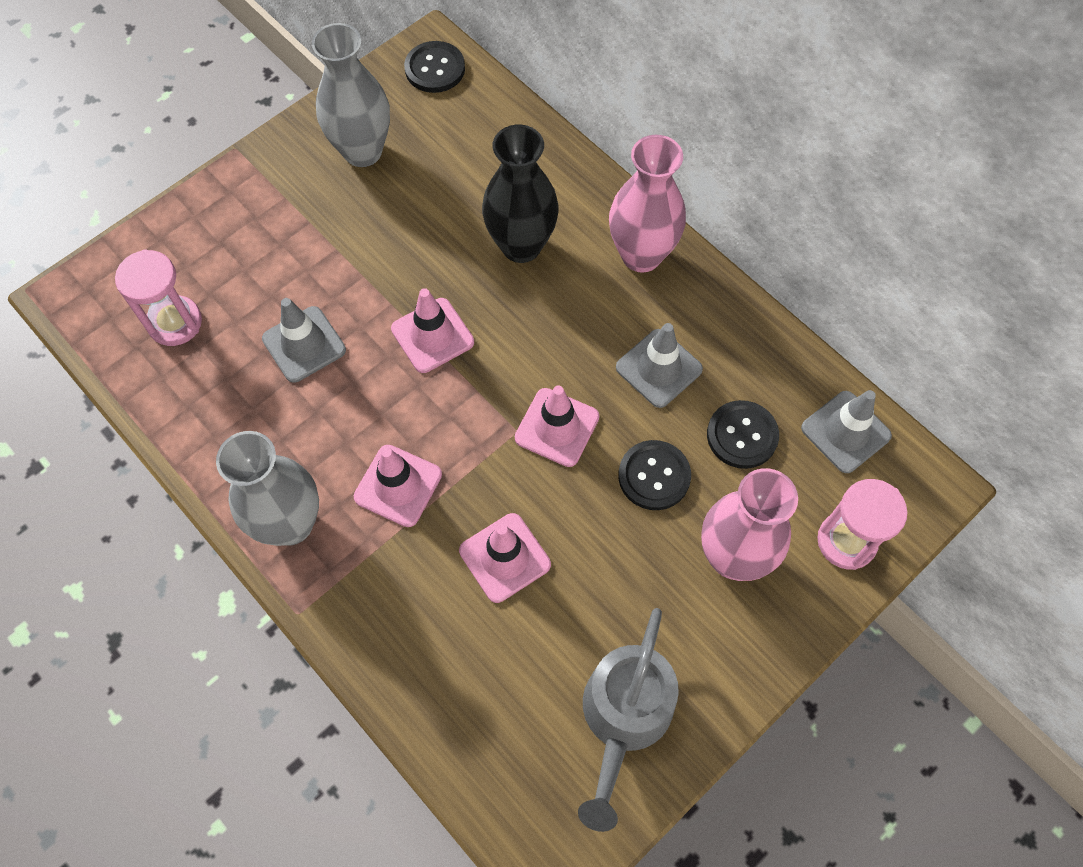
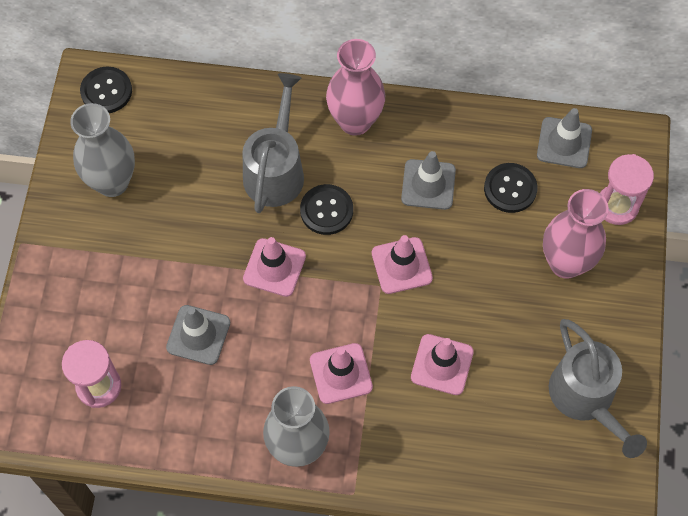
camera: 40 degrees left, 0 degrees up
(521, 245) = (276, 169): black vase -> grey watering can
(654, 476) = (482, 251): black button -> black button (326, 210)

